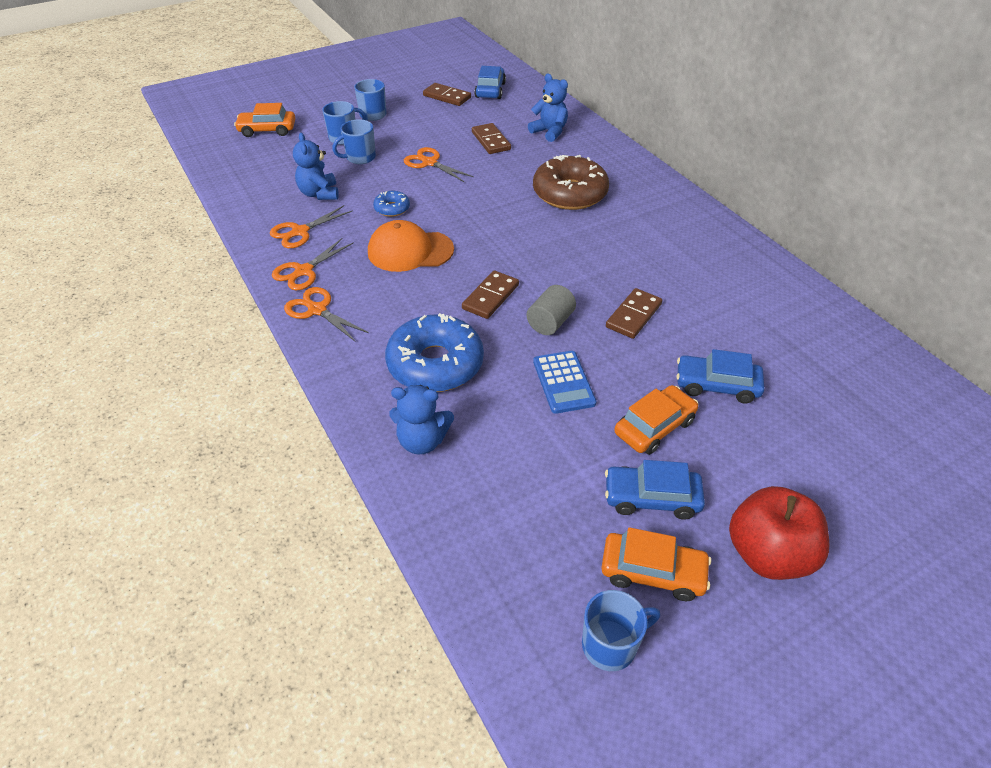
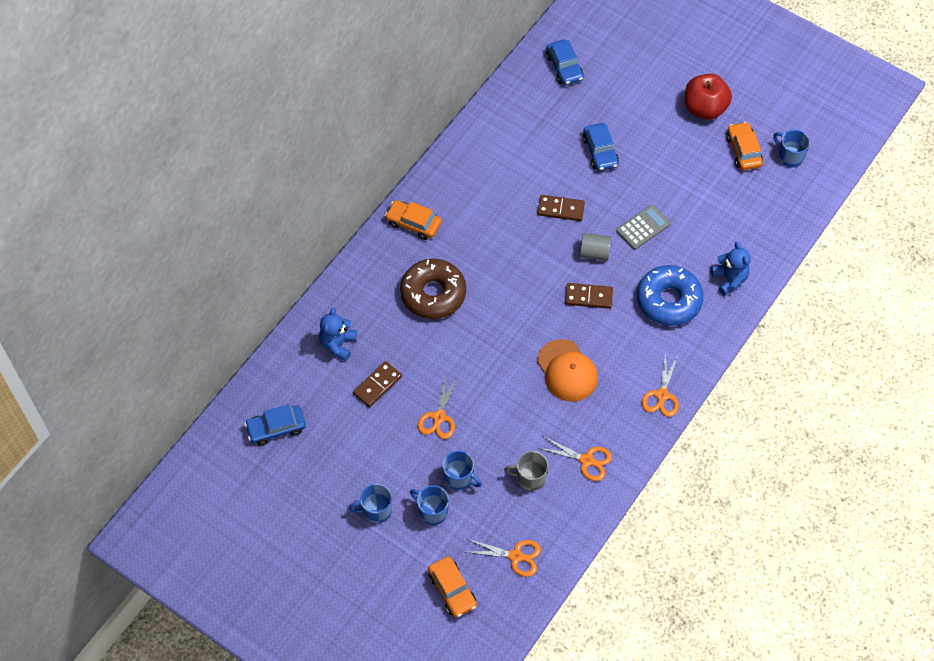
camera: 115 degrees left, 15 degrees up
(304, 271) = (629, 428): orange scissors -> orange scissors (515, 556)
(319, 194) = (530, 478): blue teddy bear -> grey mug
(392, 208) = (521, 411): blue donut -> none
(447, 97) = (308, 461): brown domino -> none
(563, 382) = (643, 227): blue calculator -> grey calculator
(651, 498) = (701, 162): blue car -> blue car (564, 67)
(654, 427) = (651, 173): orange car -> orange car (413, 223)

